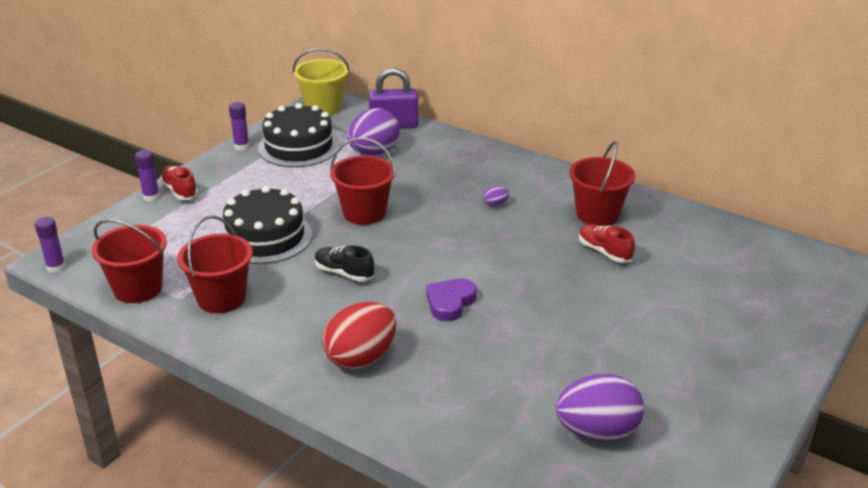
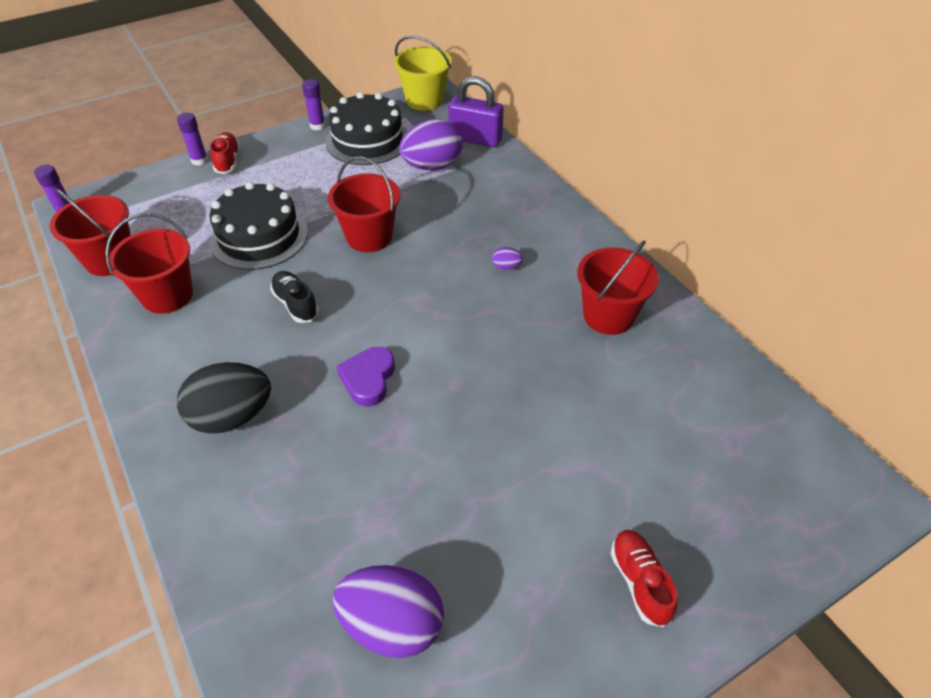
camera: 25 degrees right, 15 degrees up
(361, 358) = (232, 417): red egg -> black egg
(450, 302) = (368, 379): purple heart -> purple heart turned 45 degrees counterclockwise
(604, 252) = (580, 370): red shoe -> red shoe (639, 582)

